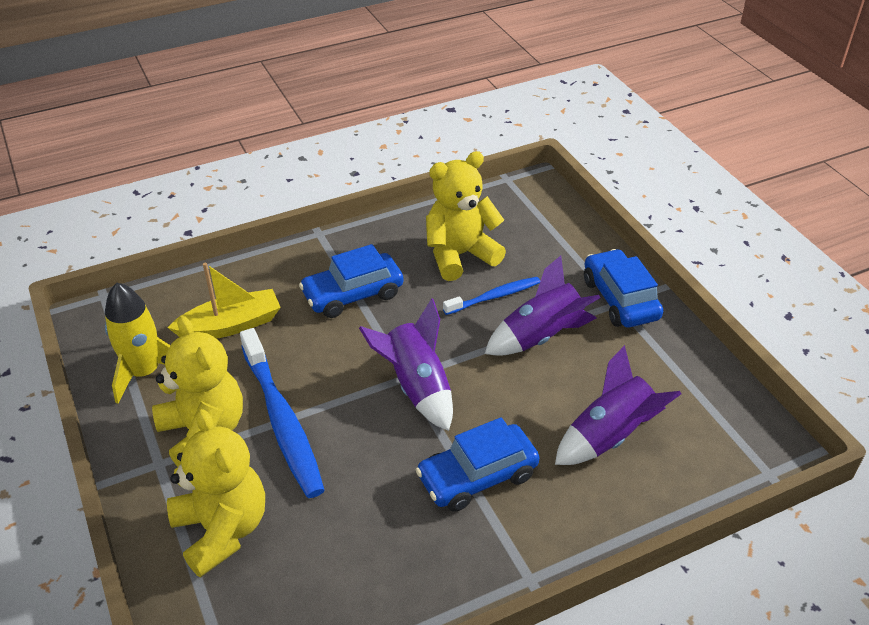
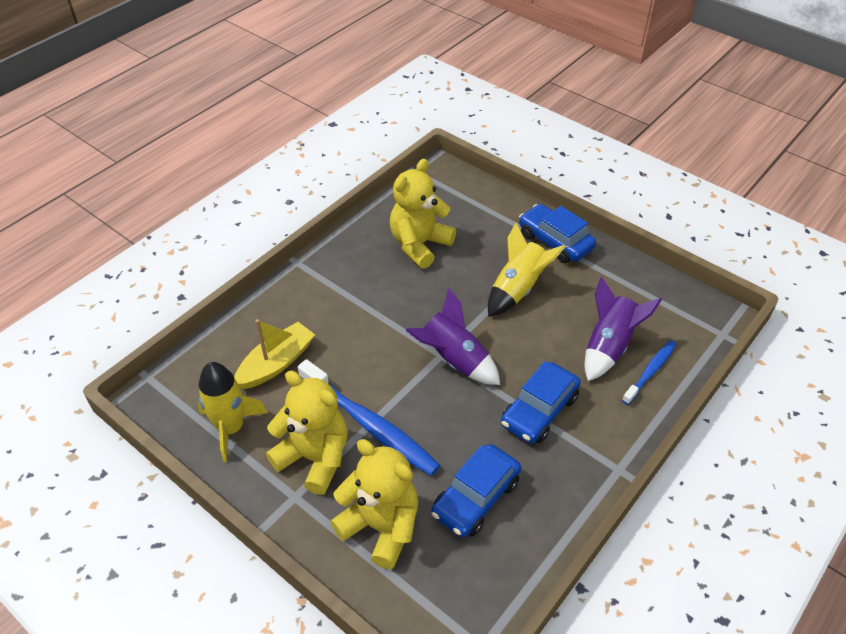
camera: 25 degrees left, 5 degrees up
(353, 294) = (358, 304): blue car -> blue car (476, 498)
(494, 297) = (465, 269): blue toothbrush -> blue toothbrush (650, 371)
(541, 336) = (518, 289): purple rocket -> yellow rocket

